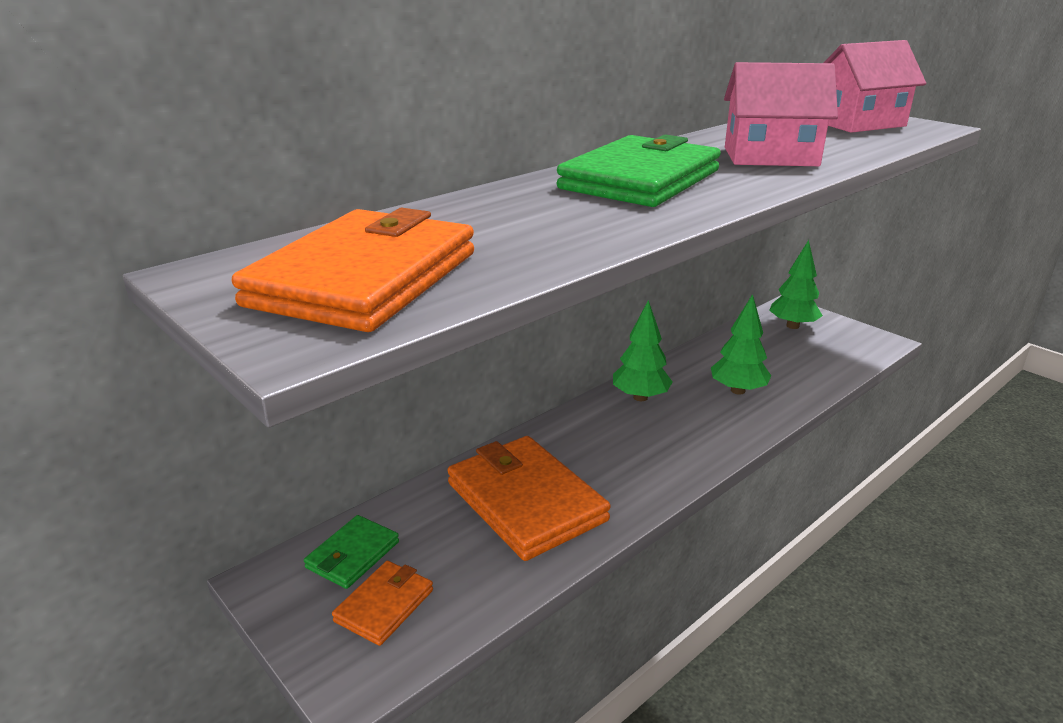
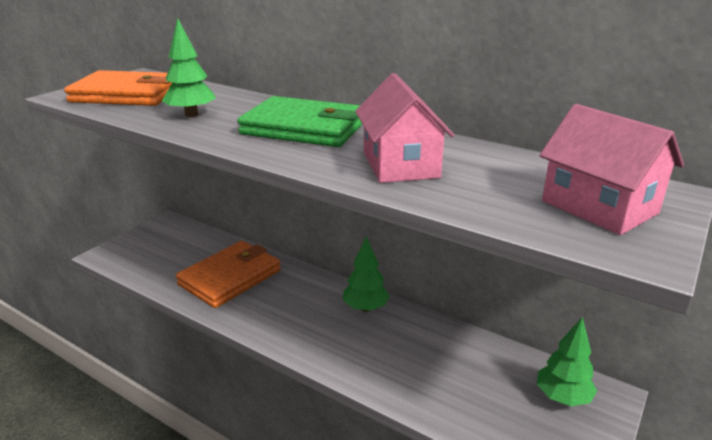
camera: 75 degrees right, 0 degrees up
(353, 555) = (183, 237): green wallet -> none
(384, 605) = (148, 252): orange wallet -> none
(737, 390) = (400, 359): green tree -> green tree (191, 114)

